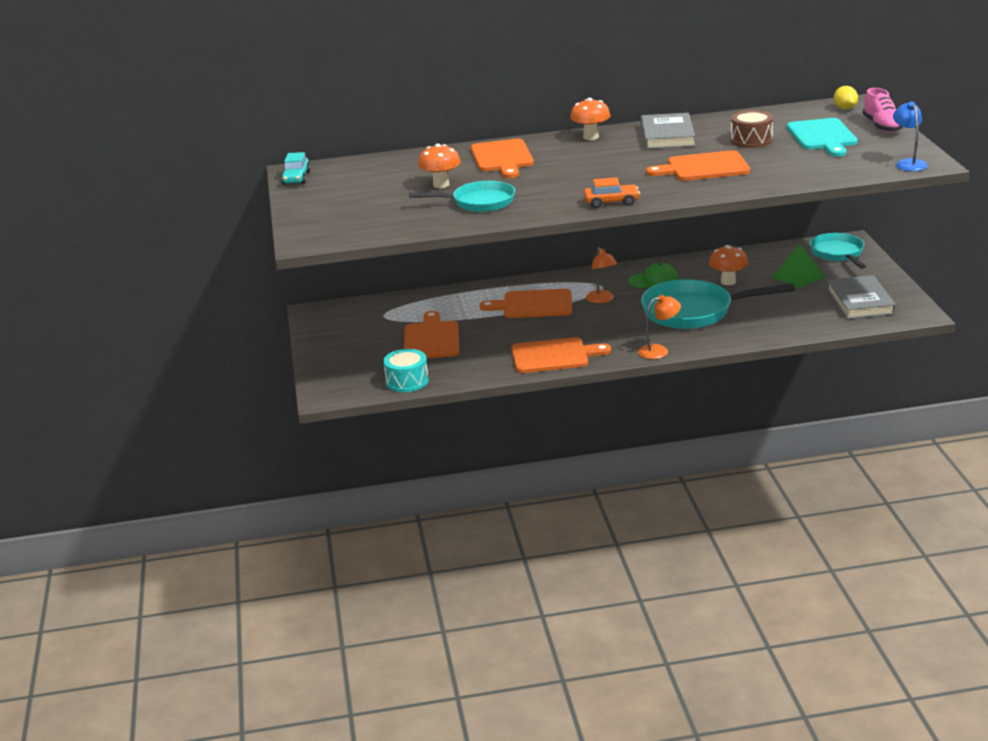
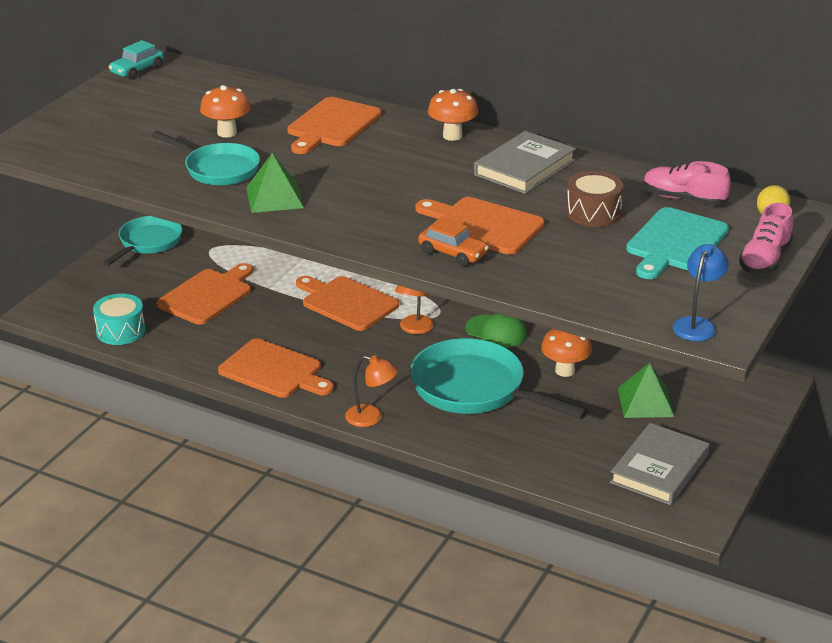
camera: 35 degrees right, 5 degrees up
(549, 201) = (274, 197): none -> green pyramid
(611, 202) = (322, 226): orange car -> orange car (453, 253)
(785, 118) = (683, 199): none -> pink shoe
(838, 254) = (734, 395): turquoise pan -> turquoise pan (148, 243)

